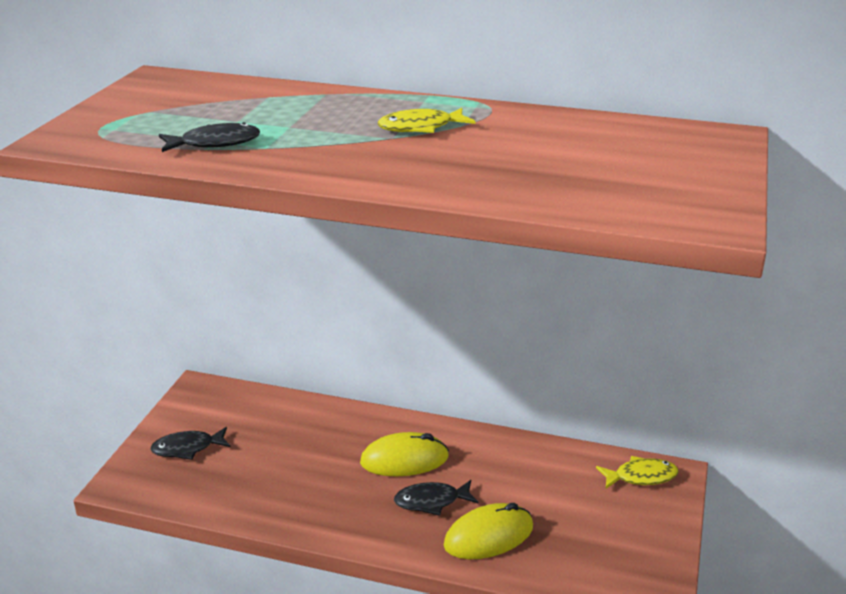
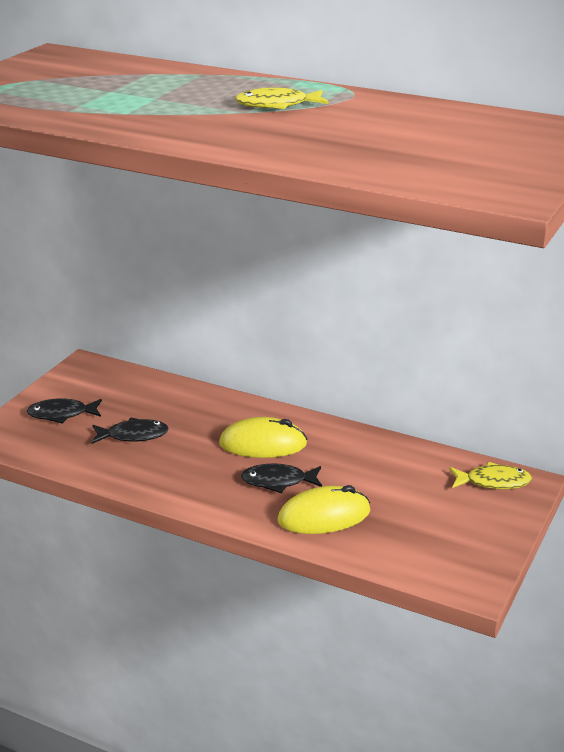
camera: 10 degrees right, 0 degrees up
(215, 143) = (81, 107): black fish -> black fish (133, 435)

